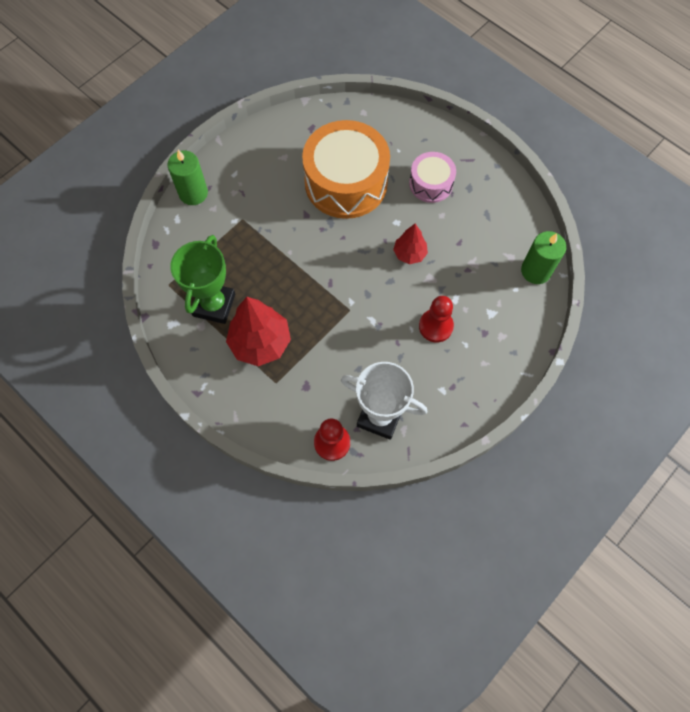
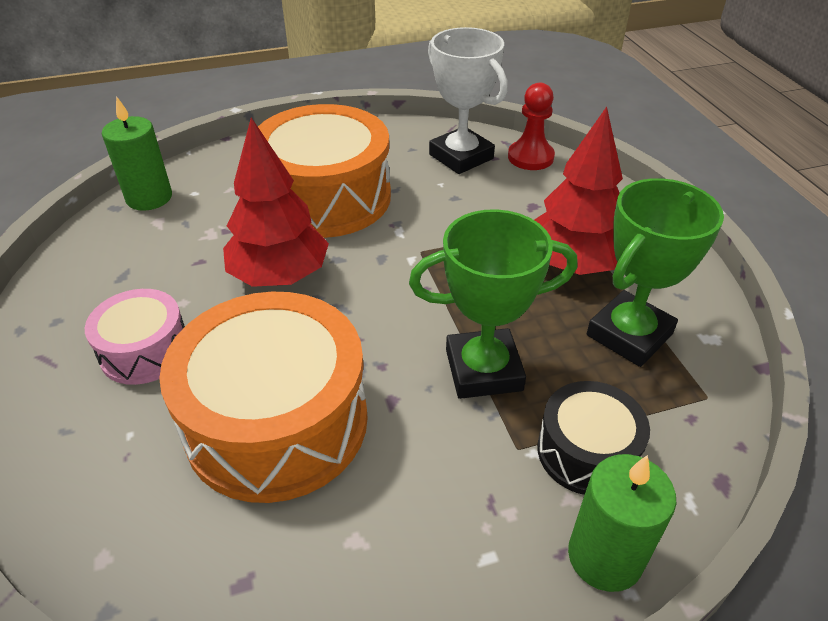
camera: 150 degrees left, 25 degrees down
(213, 231) = (587, 452): none -> black drum
(275, 249) = (483, 370): none -> green trophy
(409, 254) = (280, 276): red tree -> red tree, size x1.76
(435, 326) = (326, 197): red pawn -> orange drum

